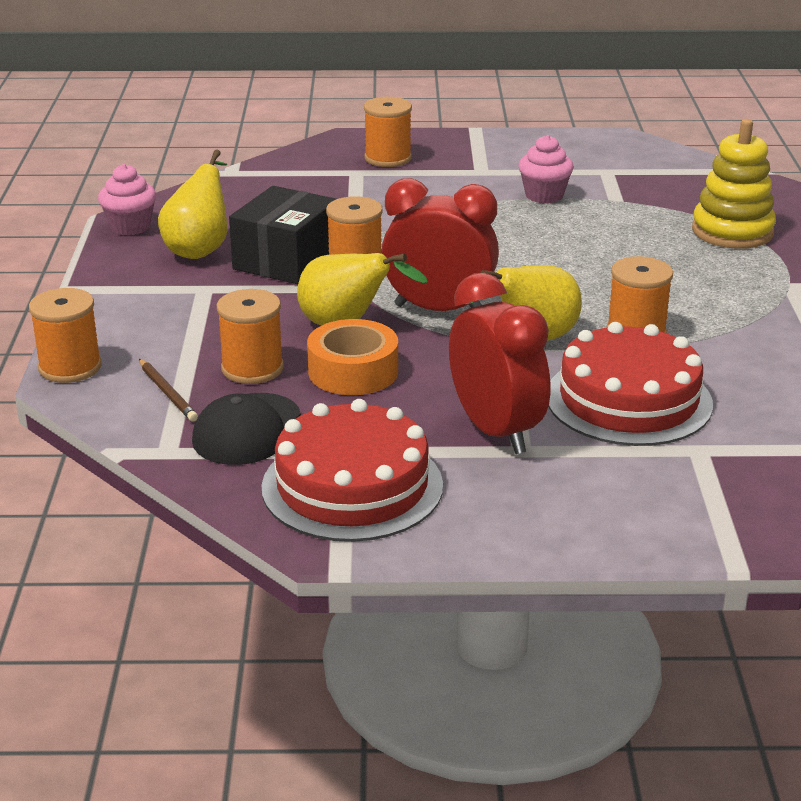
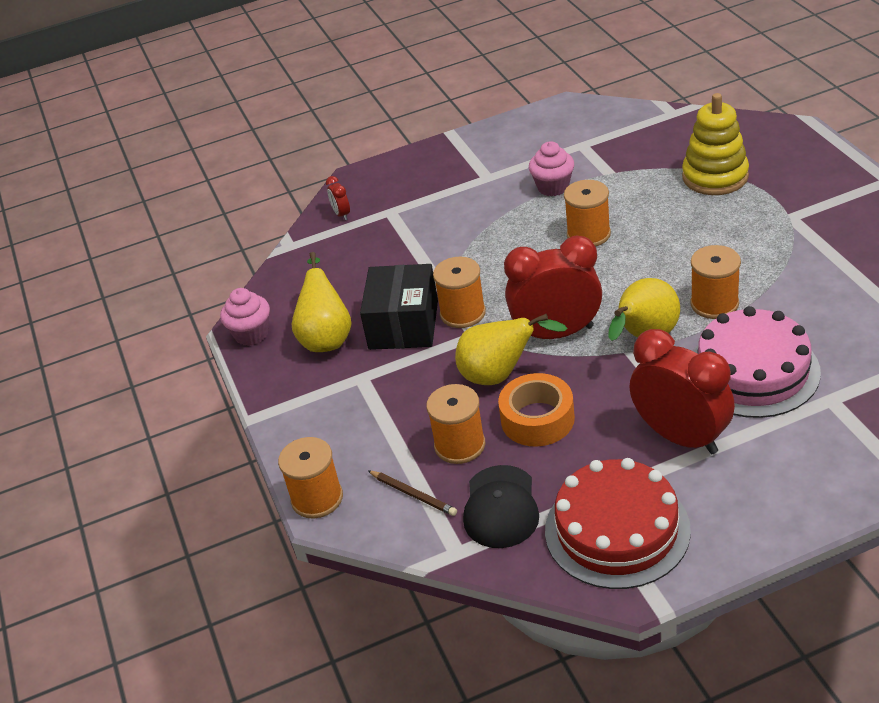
camera: 15 degrees left, 10 degrees up
(305, 162) = (341, 214): none -> red clock
(388, 158) = (404, 188): orange spool -> orange spool (588, 234)
(628, 400) = (753, 371): red cake -> pink cake

